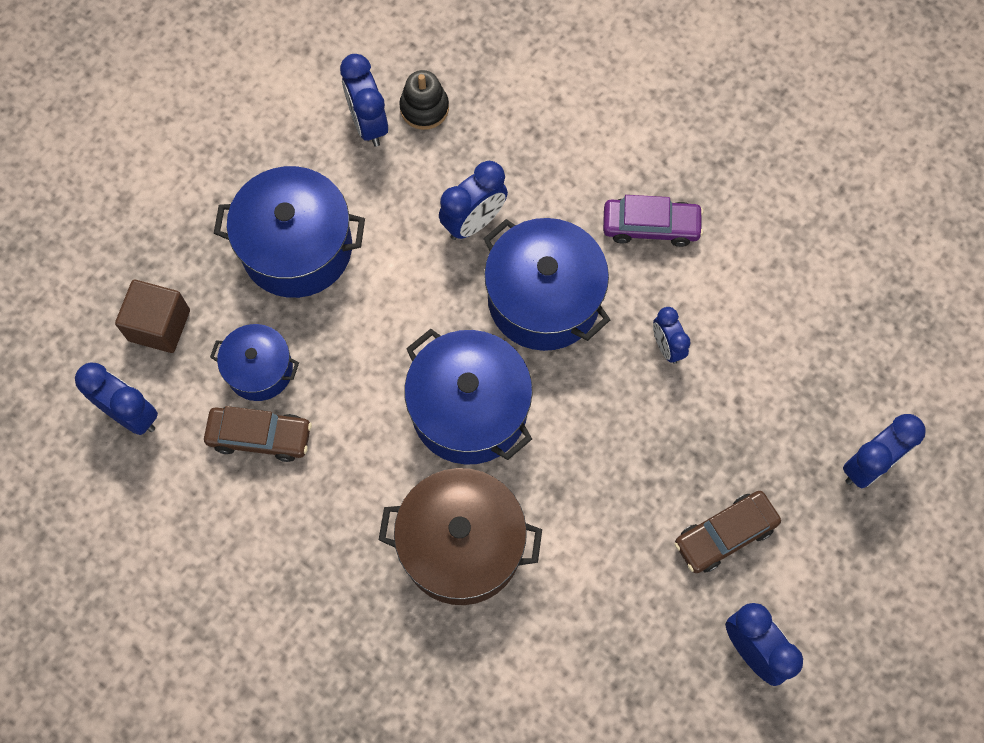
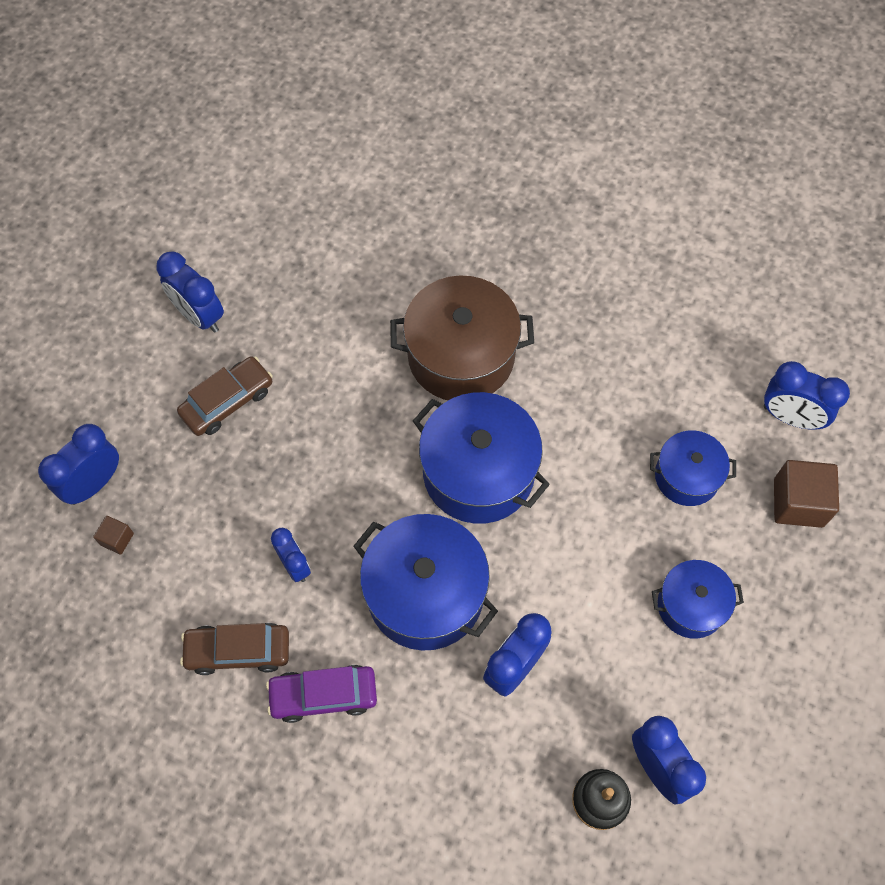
camera: 170 degrees right, 5 degrees down
(260, 437) = (666, 417): brown car -> brown car (238, 651)
(297, 248) = (691, 605): blue pot -> blue pot, size x0.58
(843, 402) = (117, 539): none -> brown cube

